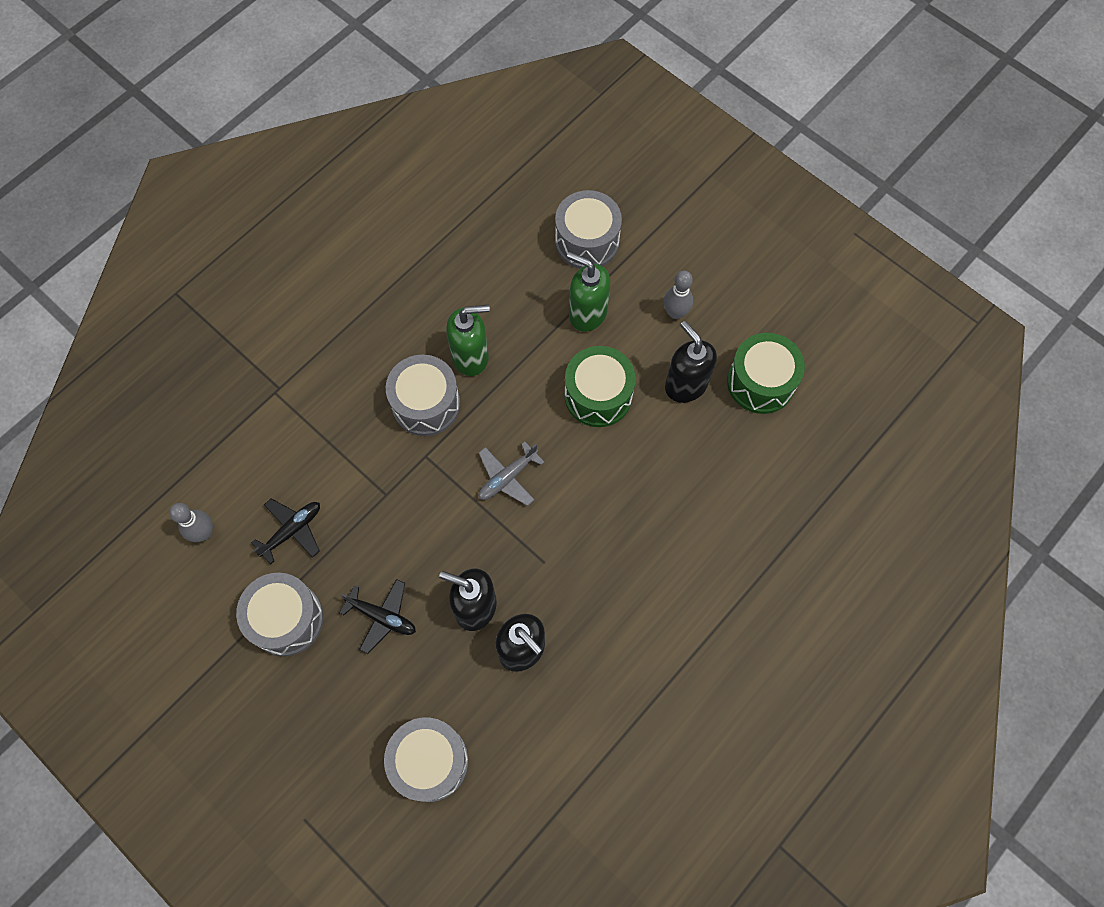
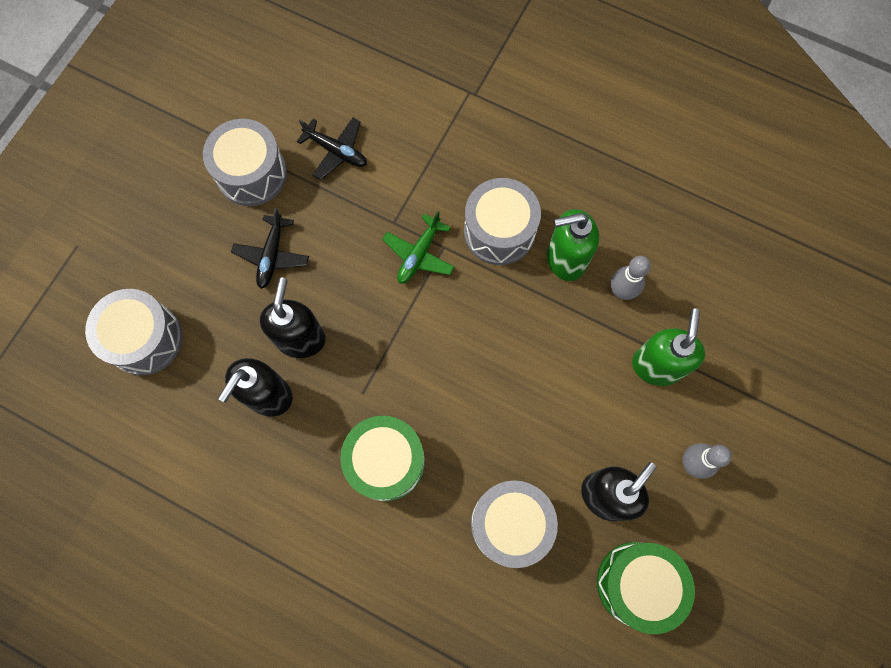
camera: 75 degrees right, 5 degrees up
(204, 533) = (316, 79): grey bowling pin -> grey bowling pin (621, 291)
(425, 480) = (419, 254): none -> green plane
(471, 356) = (565, 259): green soap dispenser -> green soap dispenser turned 105 degrees clockwise
(507, 477) = (443, 332): grey plane -> none
(587, 241) = (745, 342): grey drum -> grey drum (510, 524)
(598, 395) = (562, 401): green drum -> green drum (386, 461)

